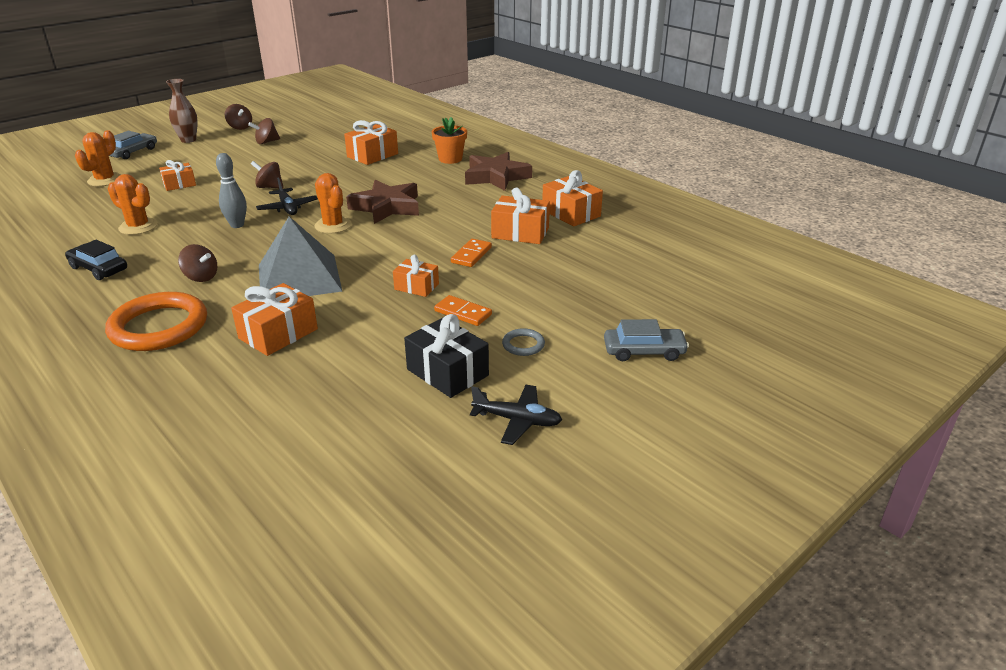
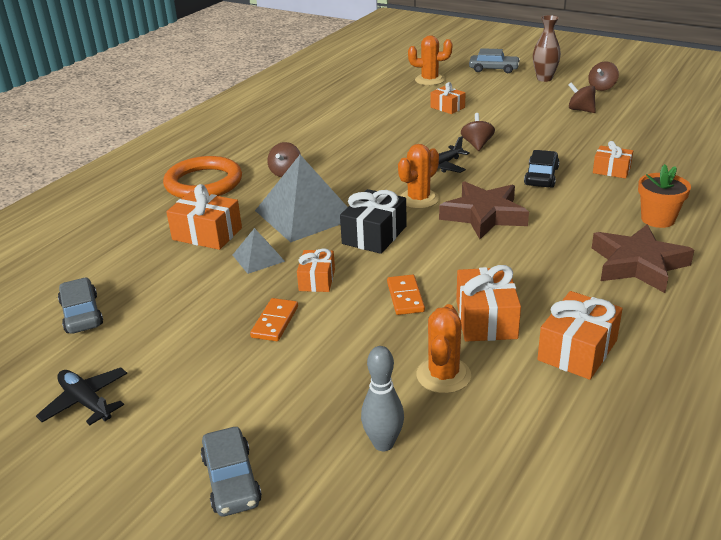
camera: 75 degrees right, 0 degrees up
(99, 268) = (281, 132): black car -> black car (541, 176)
(138, 227) = (356, 120): orange cactus -> orange cactus (443, 375)
(237, 225) = (387, 156): grey bowling pin -> grey bowling pin (383, 443)
(353, 310) = (258, 258): none -> grey pyramid
(364, 422) = (82, 314): none -> grey car
(372, 155) = (611, 170): orange gift -> orange gift, size x0.64
(447, 372) = (162, 339): black gift -> black gift (374, 235)
(471, 255) = (405, 297): orange domino -> orange domino turned 75 degrees clockwise
(517, 420) = (86, 402): black plane -> black plane turned 135 degrees clockwise
(523, 345) = (223, 377): grey ring -> none

